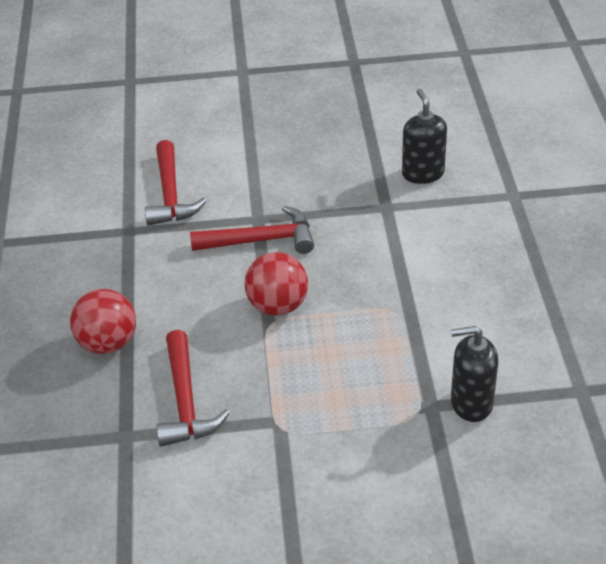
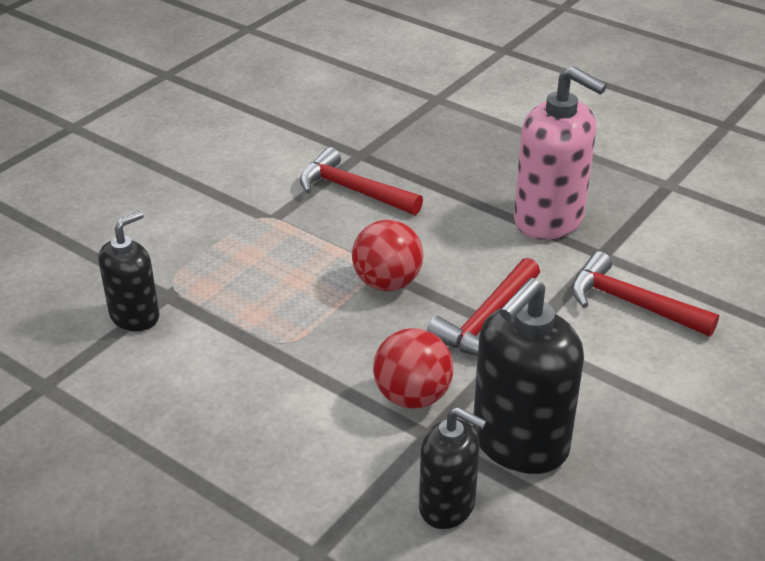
camera: 130 degrees right, 5 degrees down
(108, 343) = (464, 185): red ball -> red ball (412, 396)
(110, 274) = (549, 219): none -> pink soap dispenser
(348, 174) = (519, 443): none -> black soap dispenser

